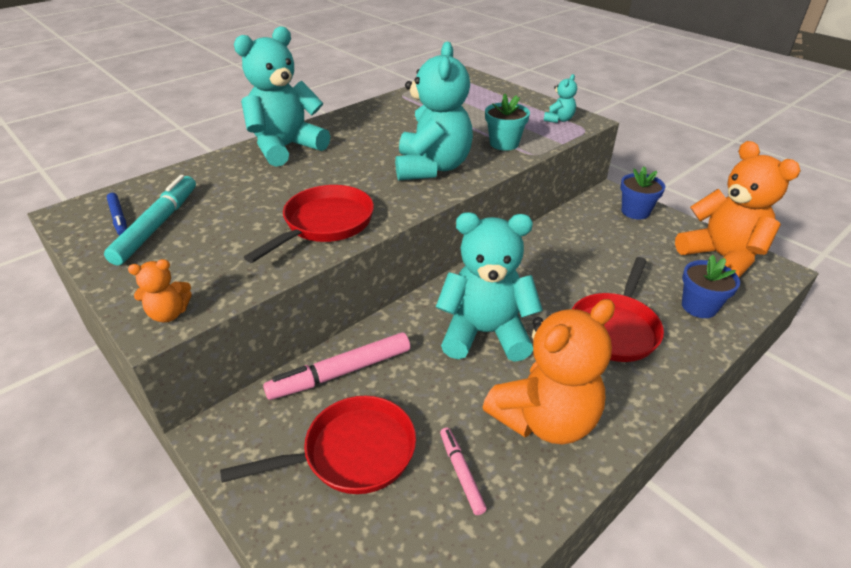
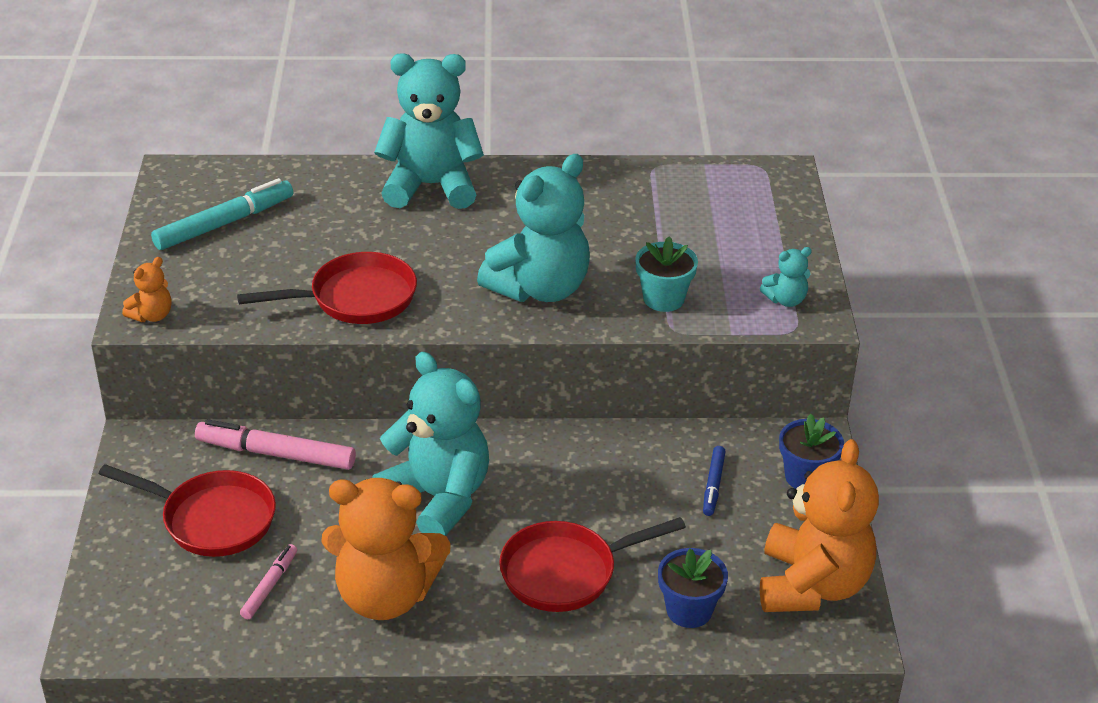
camera: 40 degrees right, 0 degrees up
(119, 218) = (203, 199): blue marker -> blue marker (713, 485)
(169, 314) = (152, 315): orange teddy bear -> orange teddy bear turned 75 degrees counterclockwise

